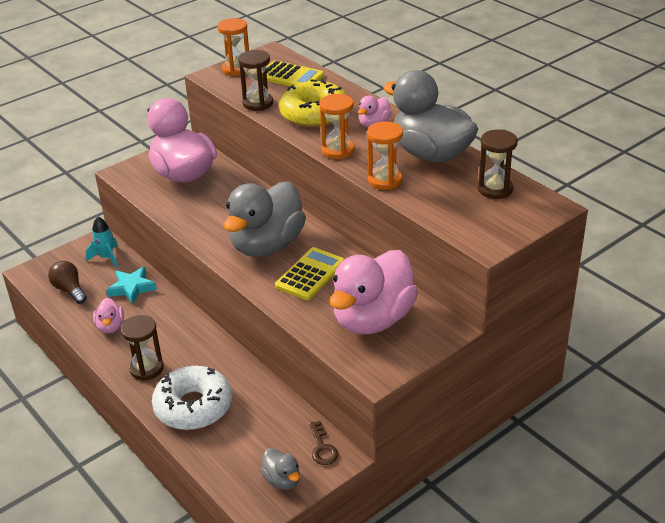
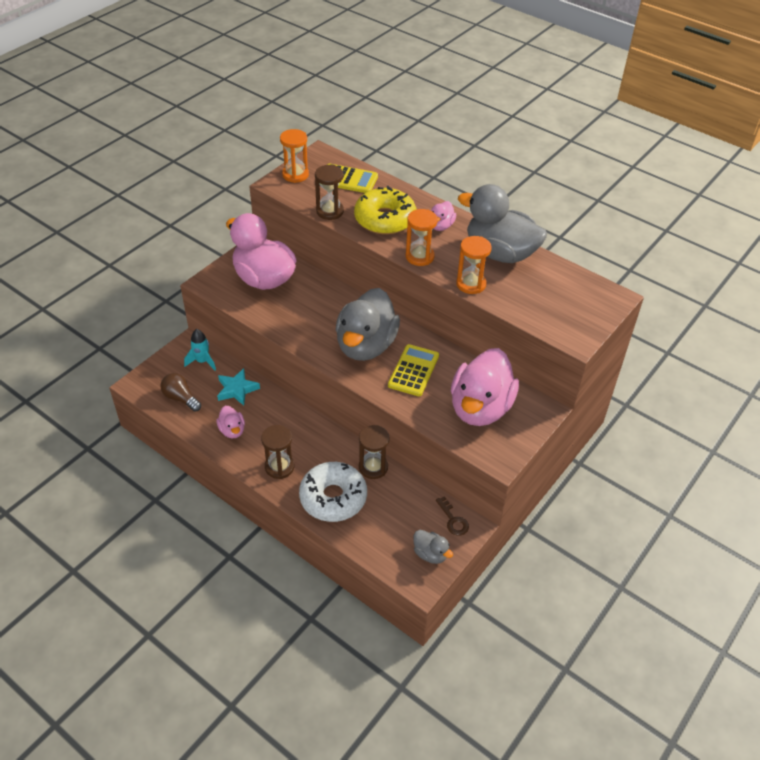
camera: 15 degrees left, 10 degrees up
(495, 189) = (564, 284): brown hourglass -> brown hourglass (373, 467)

